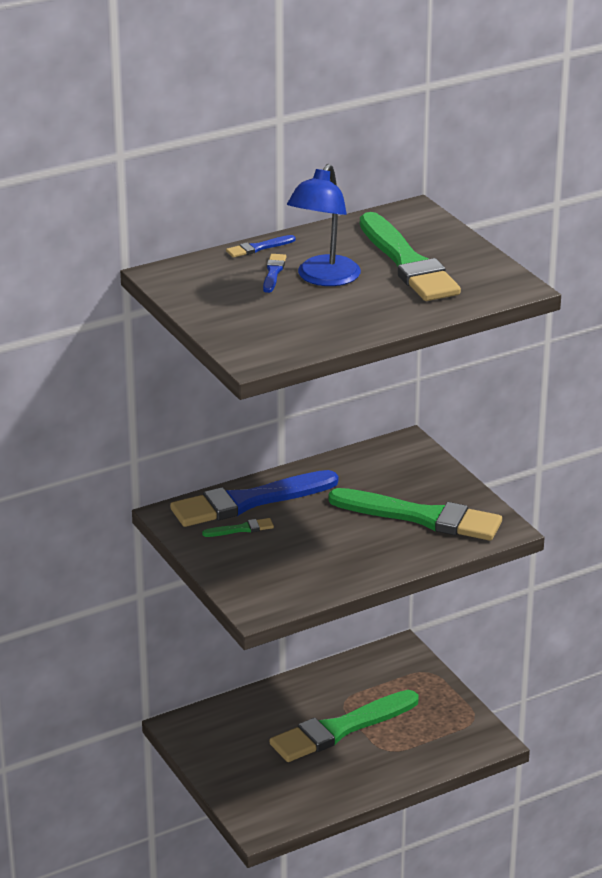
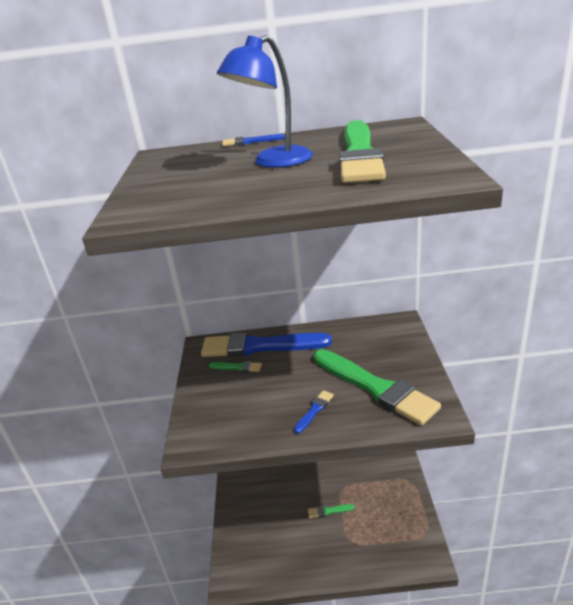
camera: 30 degrees right, 0 degrees up
(273, 272) = (239, 156): blue brush -> blue brush (314, 410)
(340, 729) = (329, 511): green brush -> green brush, size x0.40

